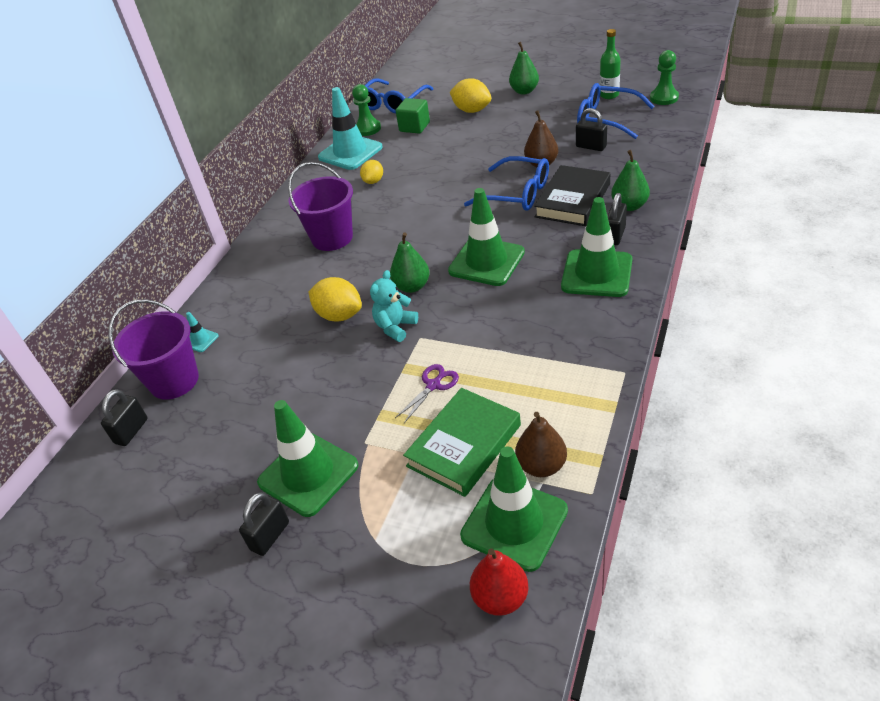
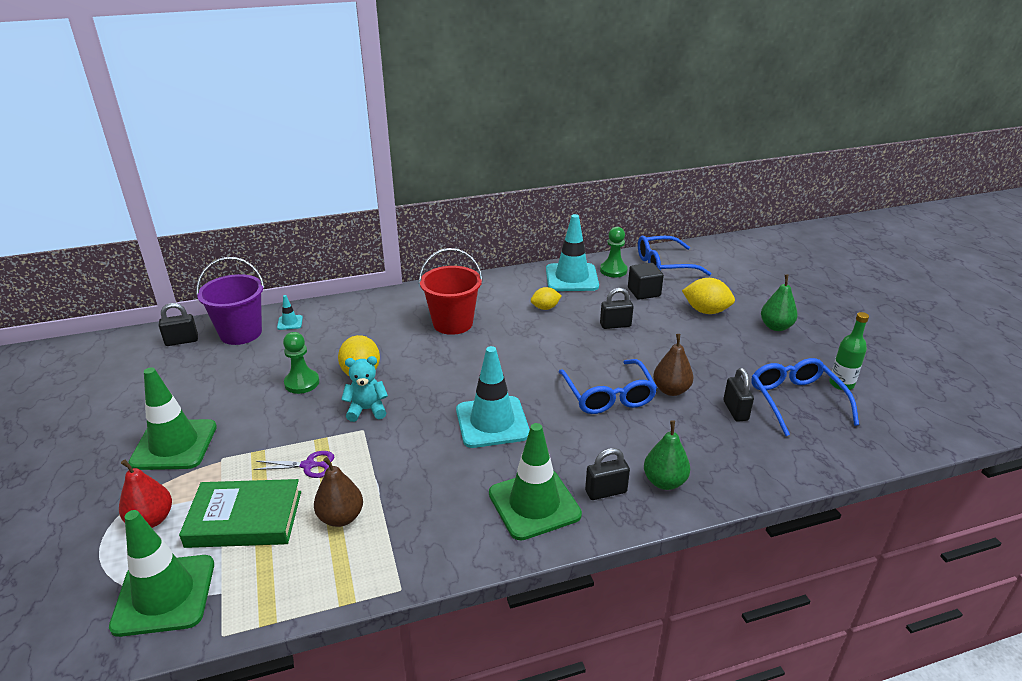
camera: 45 degrees right, 10 degrees down
(270, 536) = (103, 457): black padlock -> black padlock (615, 325)
(332, 238) = (453, 323): purple bucket -> red bucket
(412, 286) = (424, 394): green pear -> none
(414, 127) = (644, 292): green cube -> black cube
(472, 110) = (706, 311): yellow lemon -> yellow lemon turned 60 degrees counterclockwise
(486, 262) = (492, 422): green traffic cone -> turquoise traffic cone
(500, 598) = (75, 624): red pear -> red pear (151, 520)
(541, 466) = (242, 582): brown pear -> brown pear (341, 517)
(573, 200) = (634, 437): black book -> none
(664, 98) = (888, 426): green pawn -> green pawn (302, 383)

